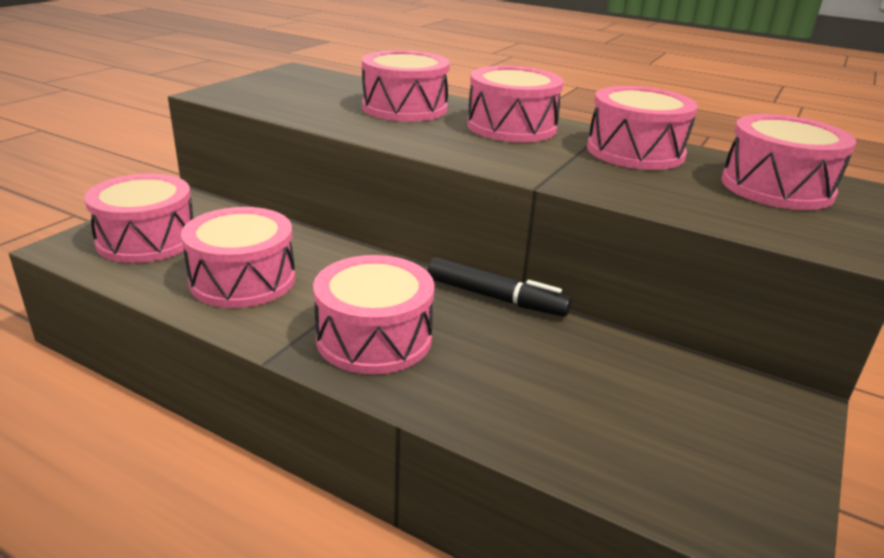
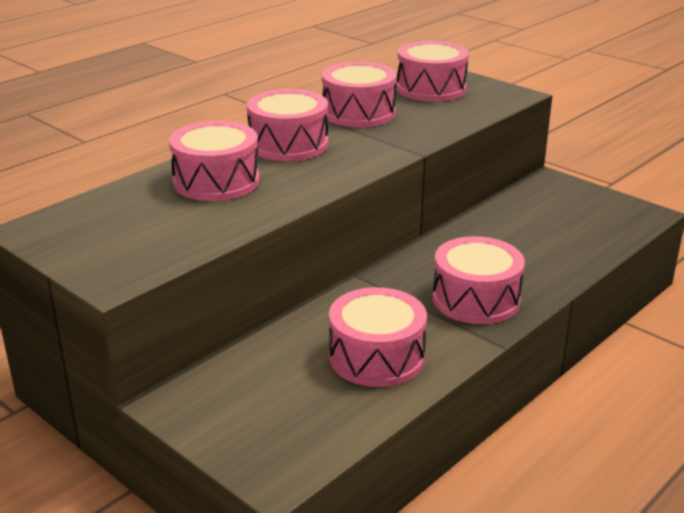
camera: 75 degrees left, 0 degrees up
(147, 240) = (276, 419): pink drum -> none
(496, 298) = (427, 245): black marker -> none

